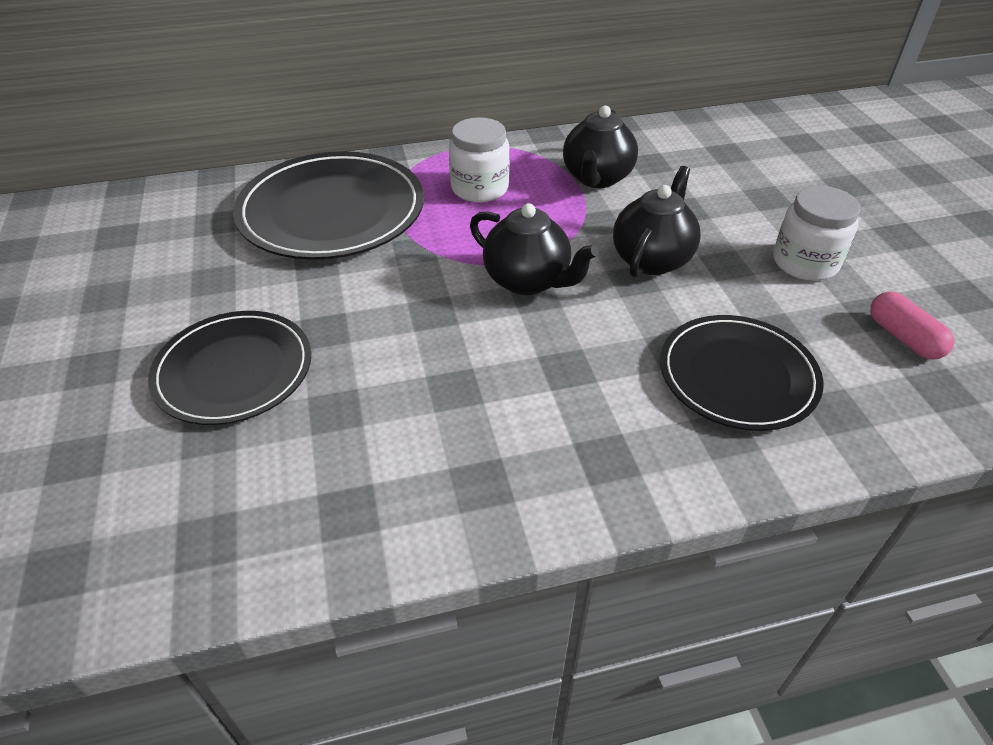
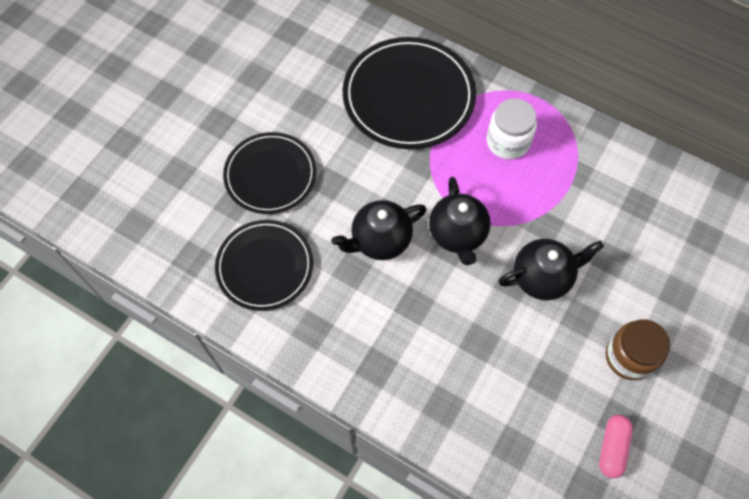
camera: 45 degrees right, 20 degrees up
(597, 178) = (588, 189): black teapot -> black teapot (380, 240)
(737, 376) = (491, 385): black plate -> black plate (265, 266)
(805, 262) = (629, 357): white jar -> brown jar

